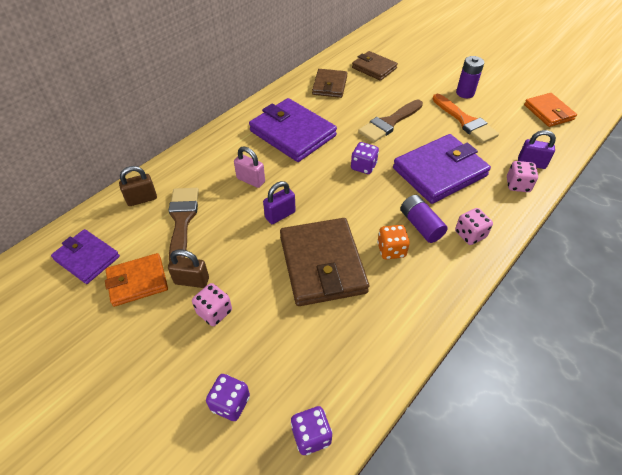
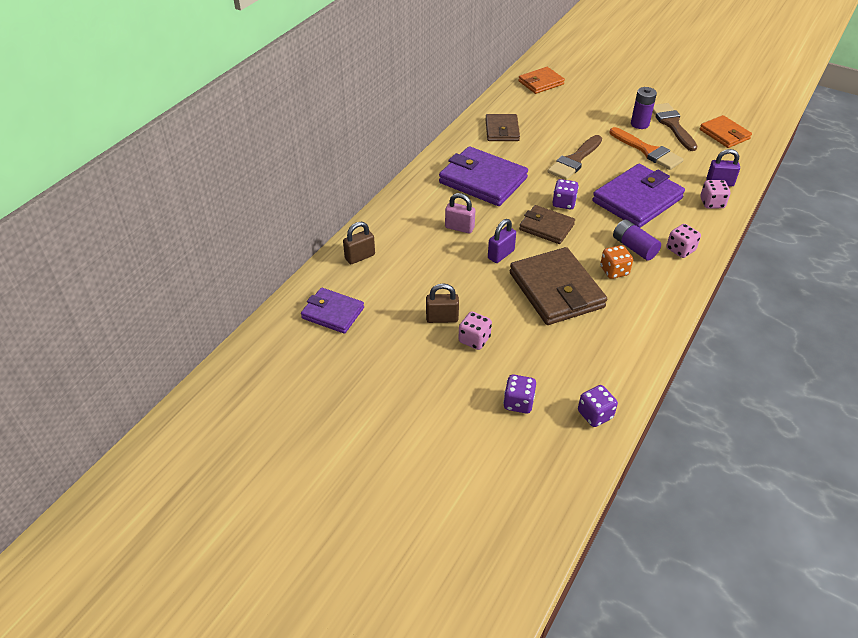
camera: 10 degrees left, 5 degrees down
(137, 281) = (391, 325): orange wallet -> orange wallet (541, 83)
(182, 221) = (409, 270): brown brush -> brown brush (672, 124)
(374, 68) = (541, 108): brown wallet -> brown wallet (546, 227)

